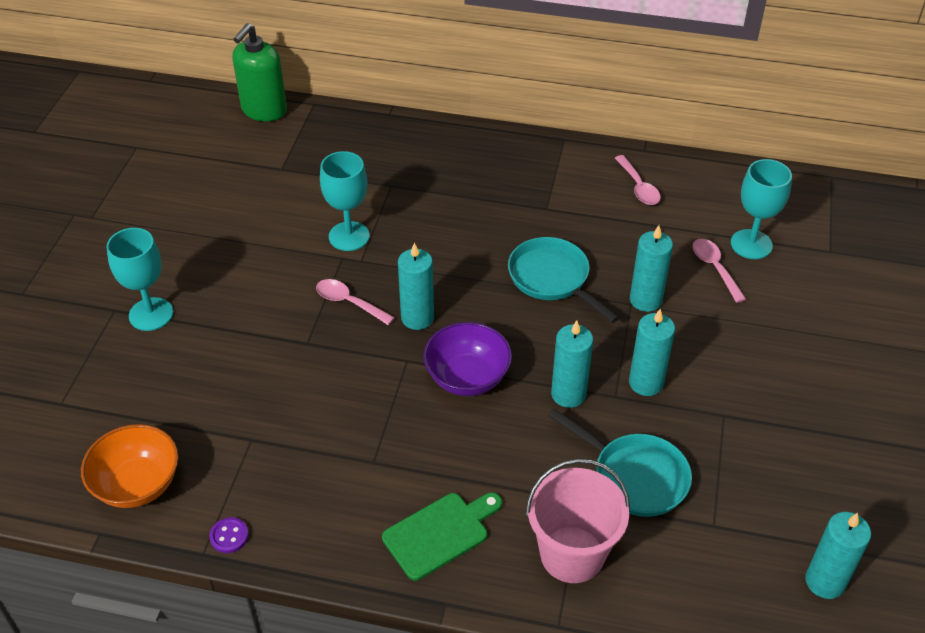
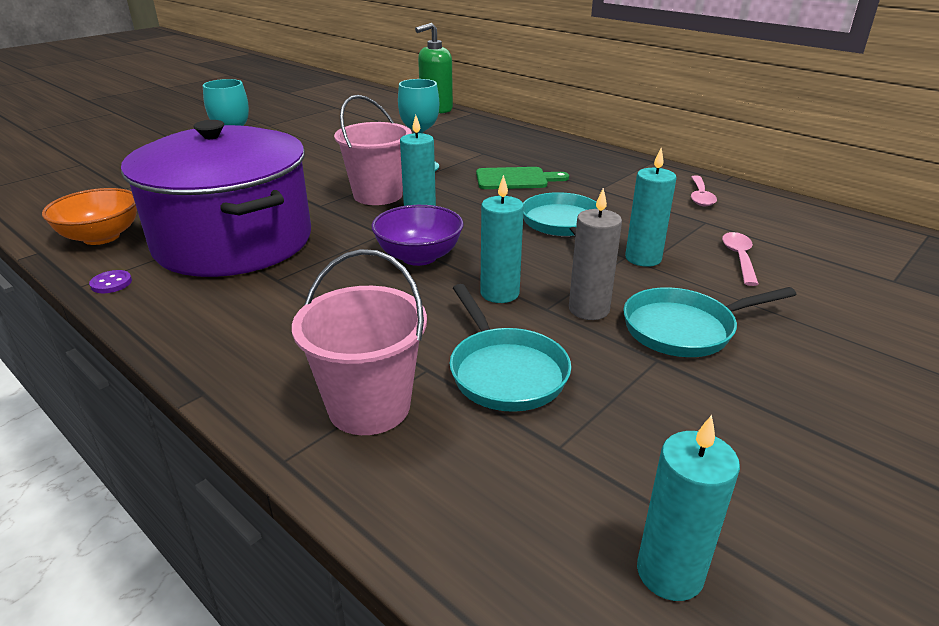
camera: 30 degrees right, 15 degrees down
(279, 431) = (234, 241): none -> purple pot
(349, 302) = (378, 195): pink spoon -> pink bucket
(440, 533) = (267, 342): green cutting board -> green cutting board (515, 179)
(646, 383) = (589, 309): turquoise candle -> grey candle
(723, 374) = (685, 329): none -> turquoise pan
(751, 244) = (795, 253): turquoise goblet -> none

